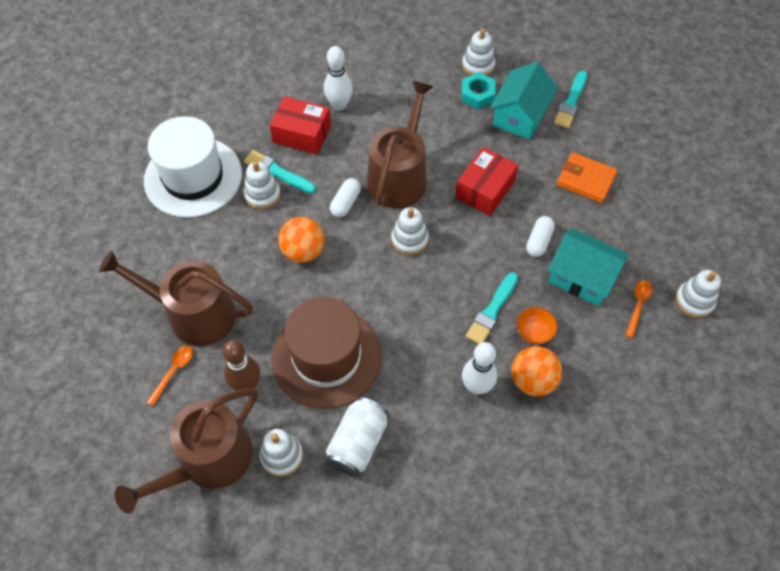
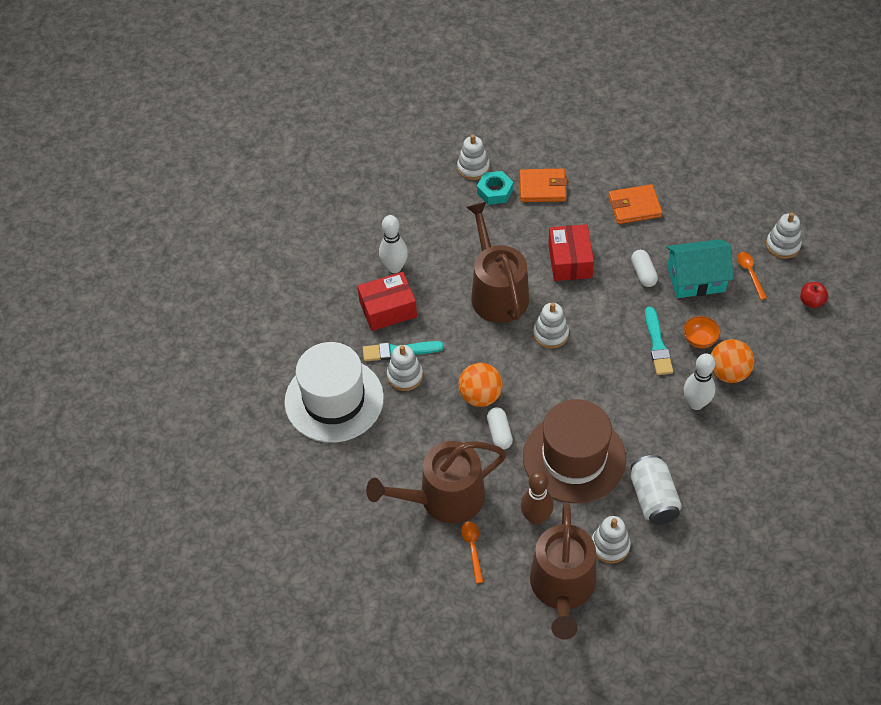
camera: 35 degrees left, 5 degrees down
(345, 203) = (476, 339): white capsule -> white capsule (499, 433)
(520, 115) = (542, 188): turquoise house -> orange wallet
(571, 102) = (570, 153): turquoise brush -> none
(674, 370) = (811, 301): none -> red apple

